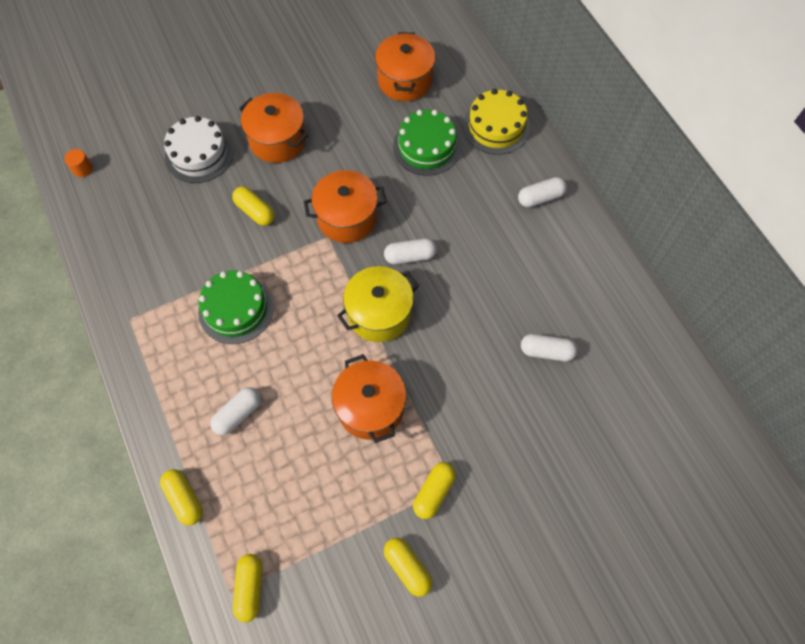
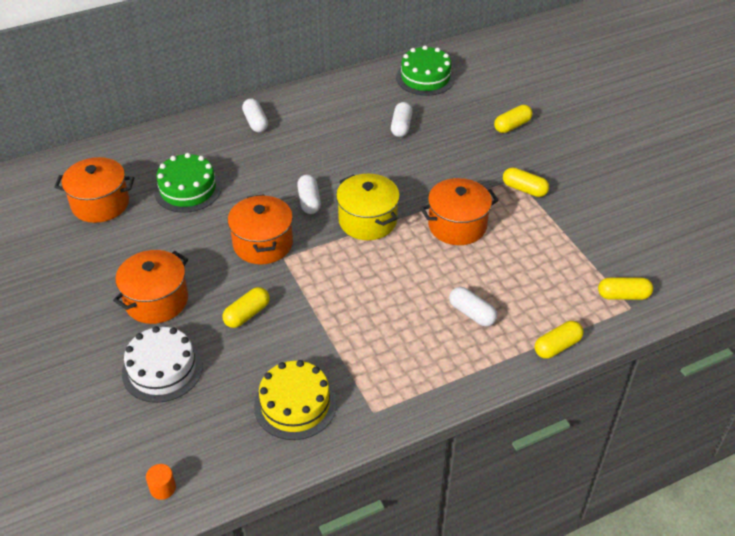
camera: 90 degrees left, 20 degrees down
(236, 309) = (362, 322): green cake -> green cake (425, 78)
(407, 567) = (585, 204): yellow capsule -> yellow capsule (512, 126)
(496, 127) = (173, 145): yellow cake -> yellow cake (295, 404)

